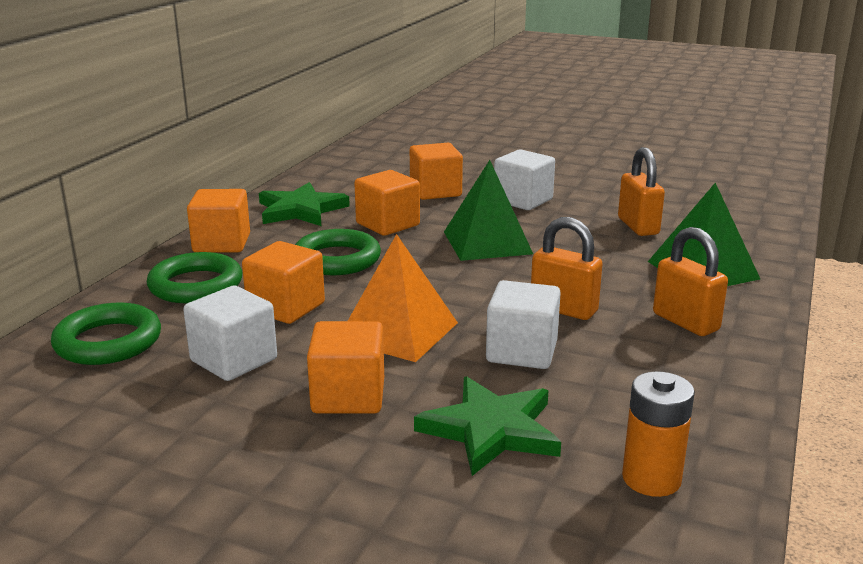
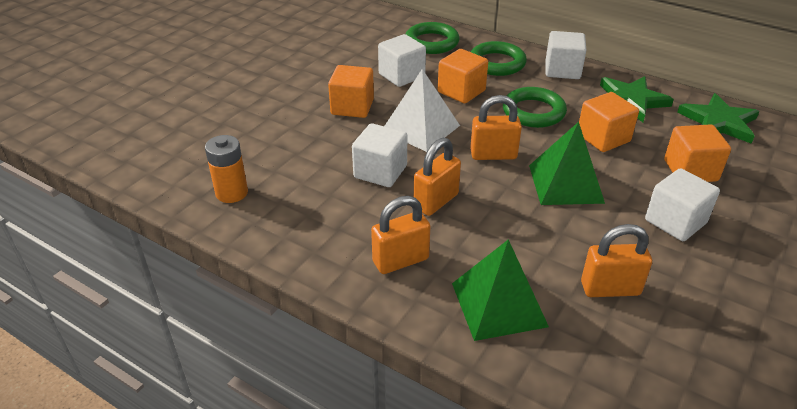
camera: 100 degrees right, 15 degrees up
(222, 243) = (562, 70): orange cube -> white cube
(398, 331) = (420, 128): orange pyramid -> white pyramid
(447, 280) = (493, 155): none -> orange padlock
(491, 430) = (301, 147): green star -> green star (718, 122)

